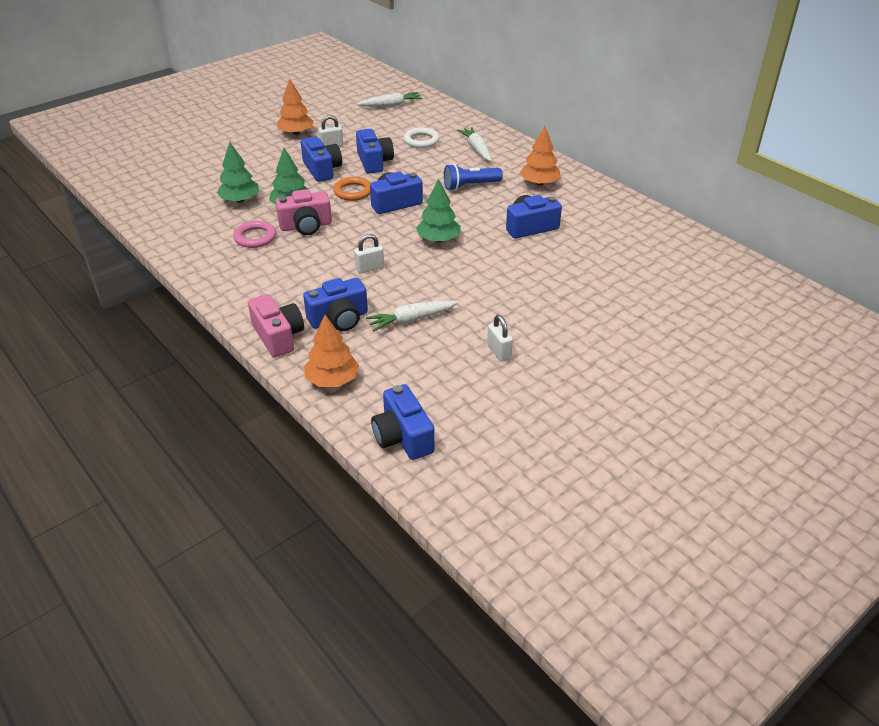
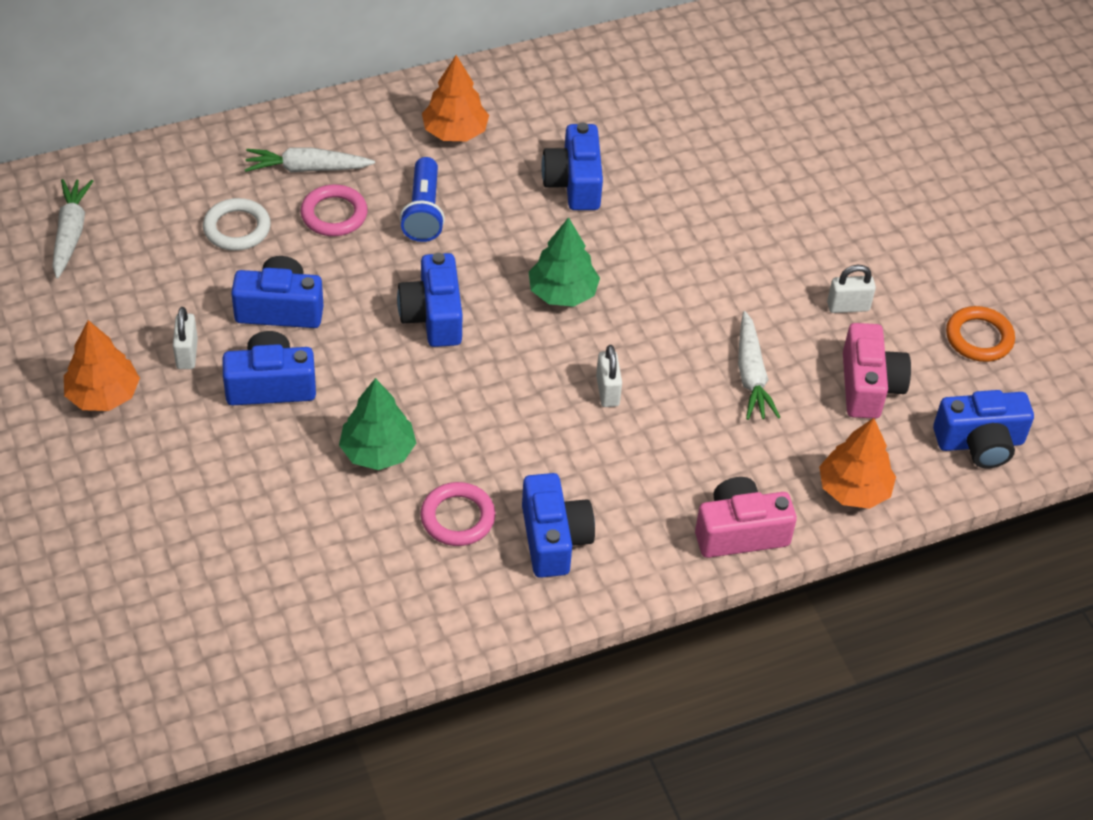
camera: 75 degrees left, 10 degrees up
(240, 200) = (322, 520): green tree -> none
(306, 226) = (452, 444): pink camera -> pink camera (869, 386)
(339, 319) = (722, 454): blue camera -> blue camera (554, 539)
(353, 192) = (369, 360): orange ring -> orange ring (979, 338)
(449, 162) = (334, 214): none -> pink ring

